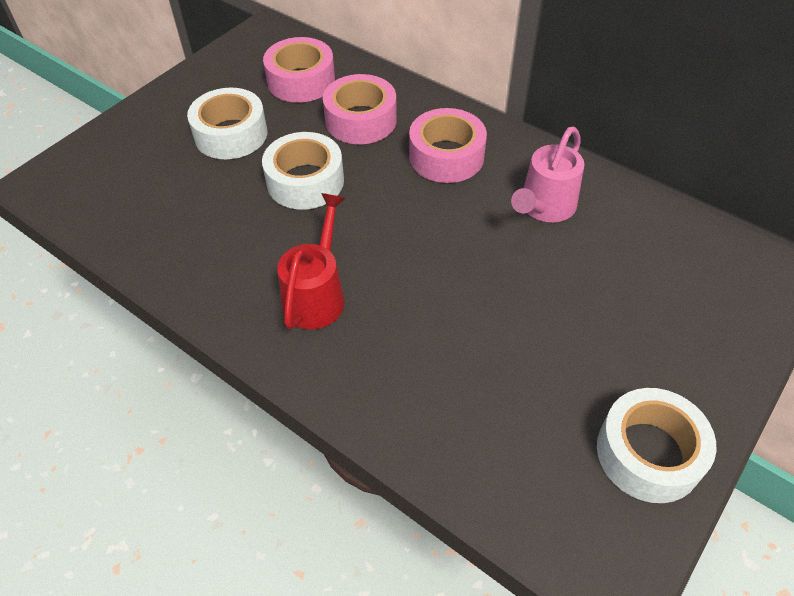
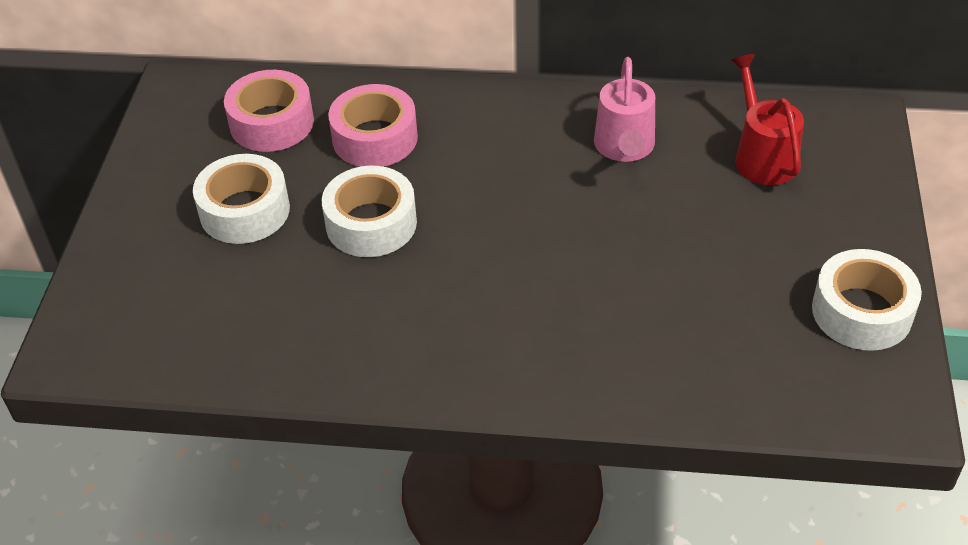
camera: 30 degrees left, 5 degrees down
(317, 294) = (478, 322): red watering can -> red watering can (761, 155)
(446, 156) = (493, 138): pink tape -> none

